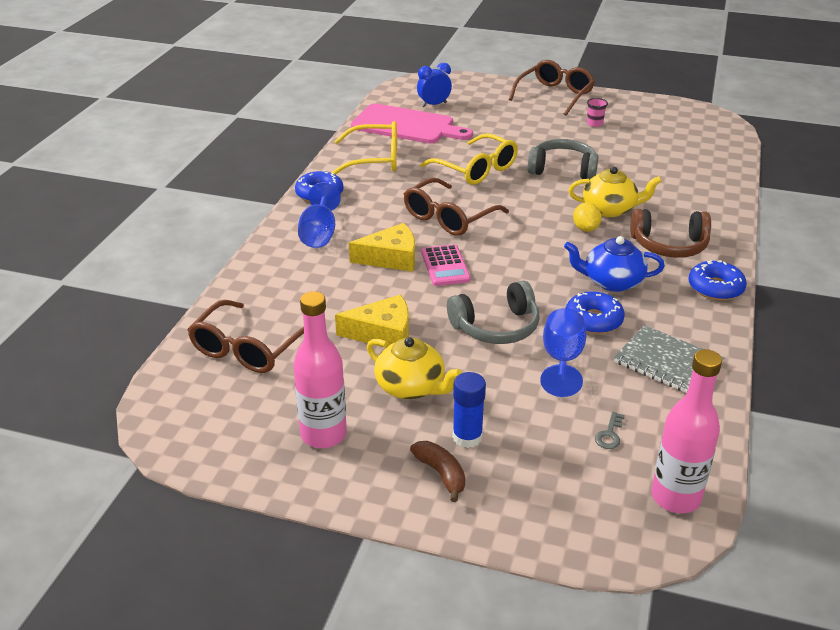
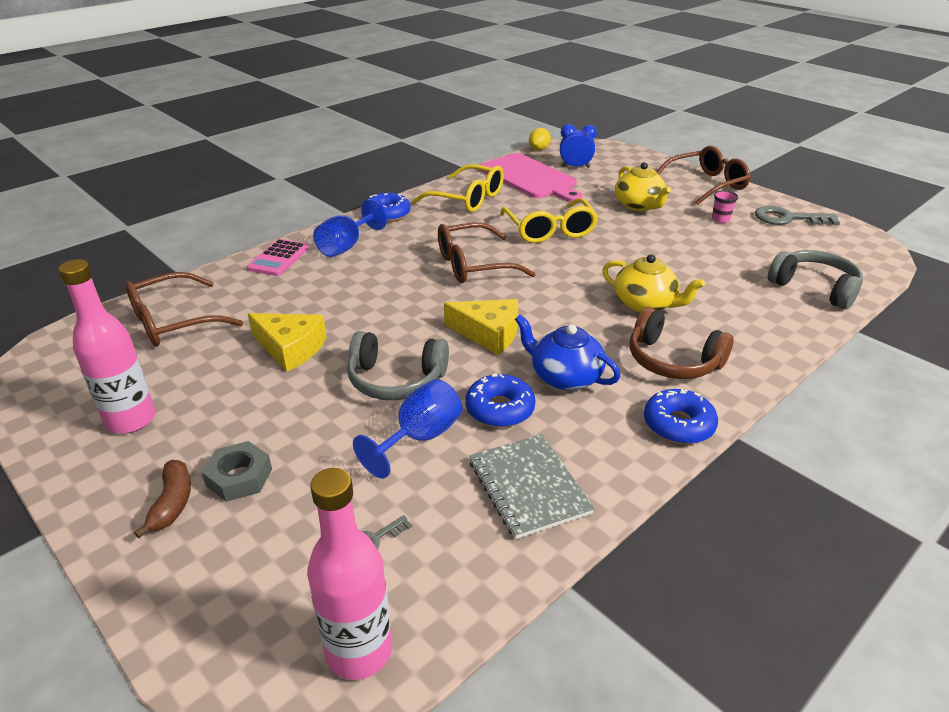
camera: 30 degrees right, 0 degrees up
(391, 258) = (380, 284): yellow cheese -> yellow cheese (488, 333)
(411, 387) = (252, 407): yellow teapot -> yellow teapot (639, 205)
(445, 266) = (418, 307): pink calculator -> pink calculator (278, 258)
(467, 437) = (239, 477): blue glue stick -> grey nut
(562, 170) = (637, 253): grey headphones -> grey headphones (814, 288)
(585, 228) = (597, 315): yellow lemon -> yellow lemon (539, 149)
(641, 110) = (789, 218): none -> grey key

